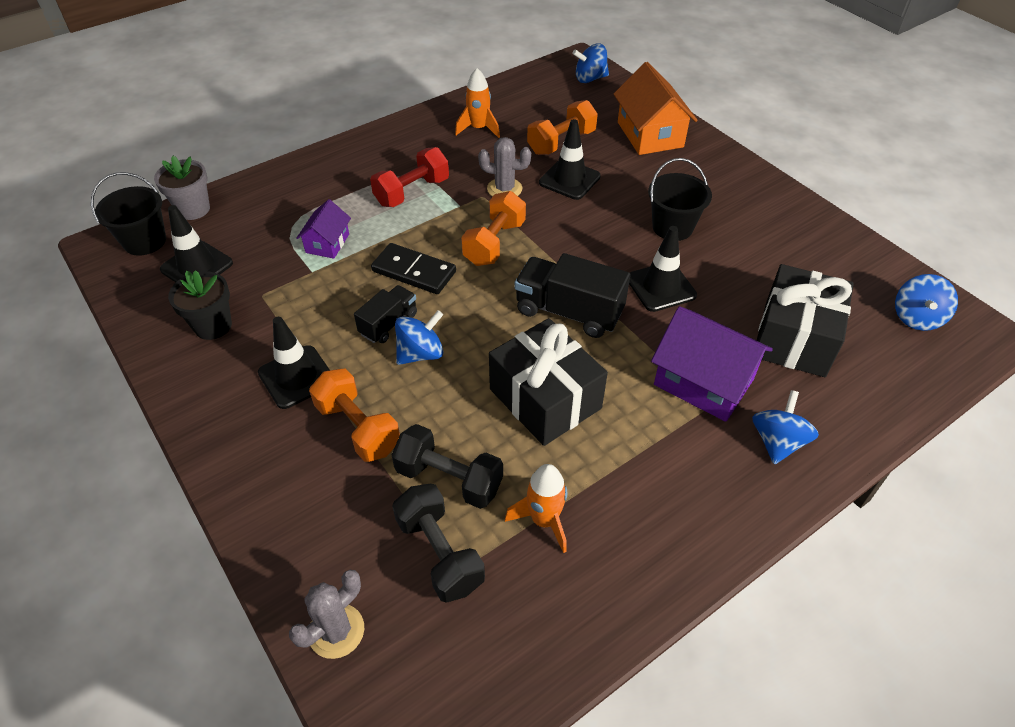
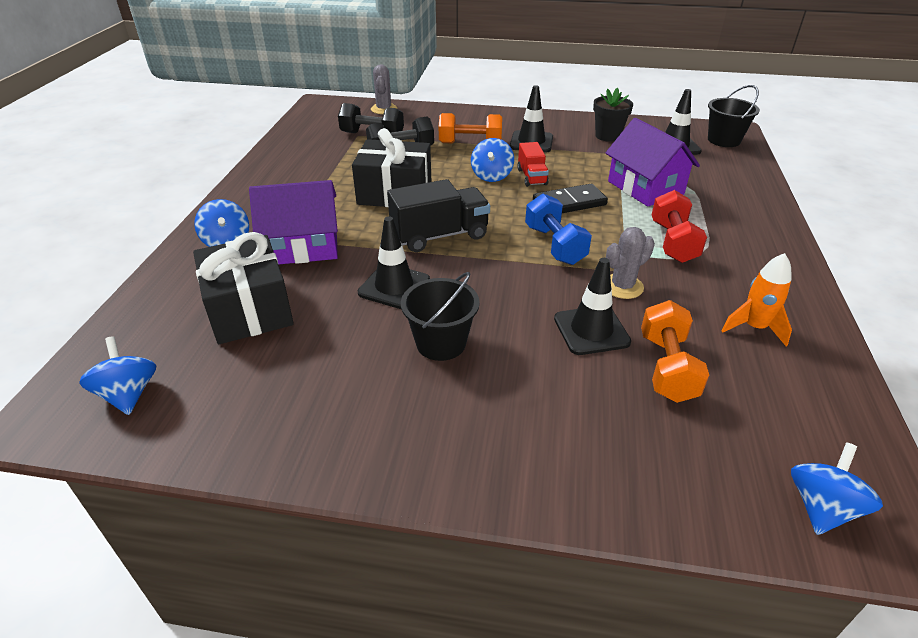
camera: 135 degrees right, 10 degrees down
(193, 209) = (747, 161): grey flower pot -> none
(327, 243) = (645, 188): purple house -> purple house, size x1.78
(388, 324) = (532, 177): black truck -> red truck
(494, 243) = (554, 245): orange dumbbell -> blue dumbbell
(544, 520) = (337, 160): orange rocket -> none
(650, 134) = (608, 454): orange house -> none

